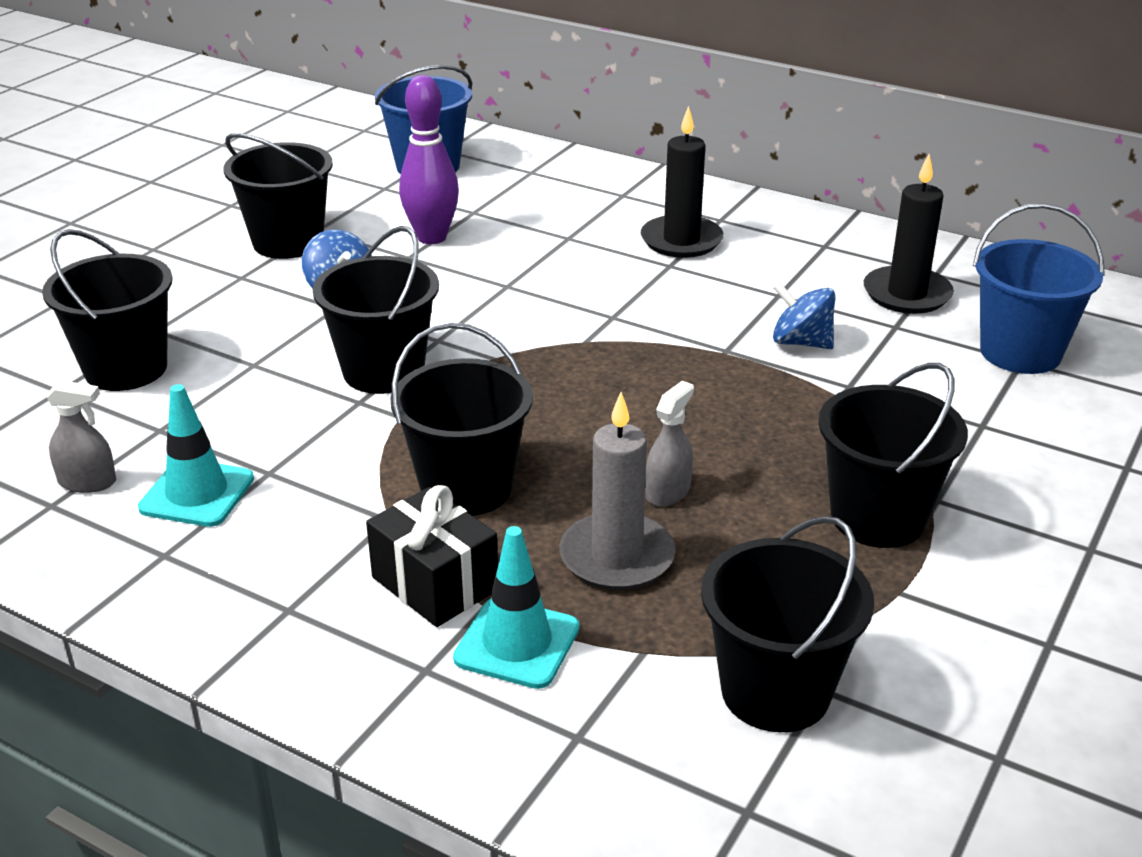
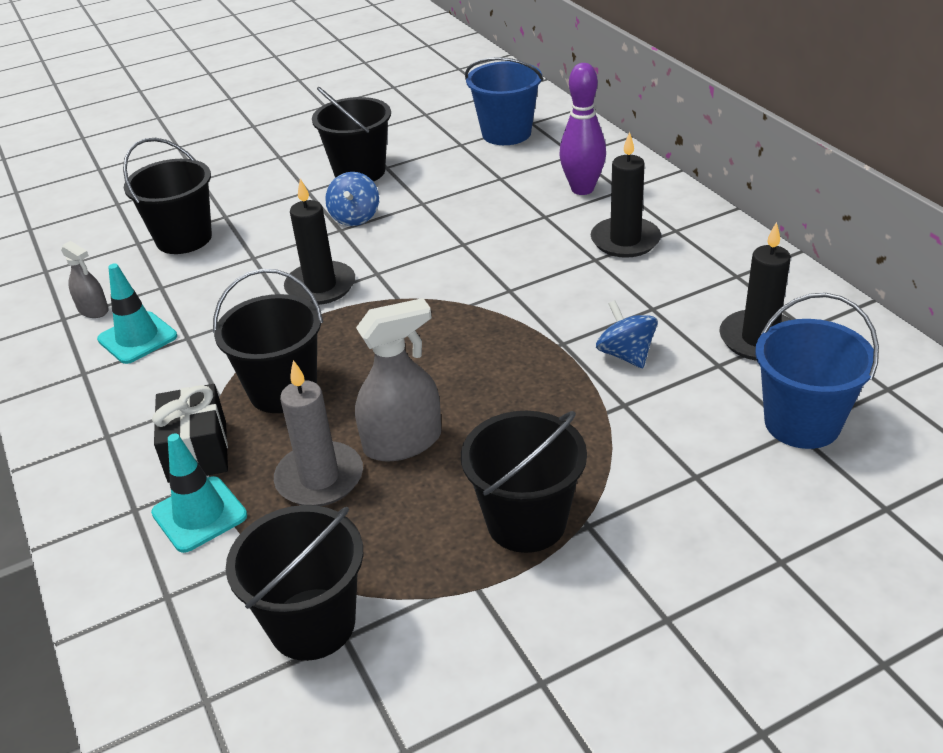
camera: 35 degrees right, 5 degrees up
(383, 371) = (320, 286): black bucket -> black candle
(432, 237) = (452, 192): purple bowling pin -> purple bowling pin (582, 189)
(668, 492) = (402, 442): grey spray bottle -> grey spray bottle, size x1.73

